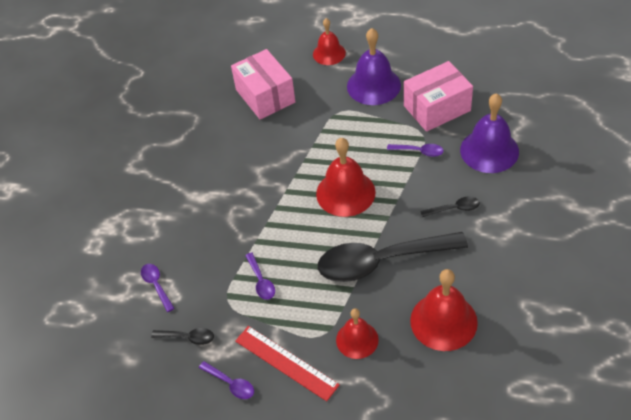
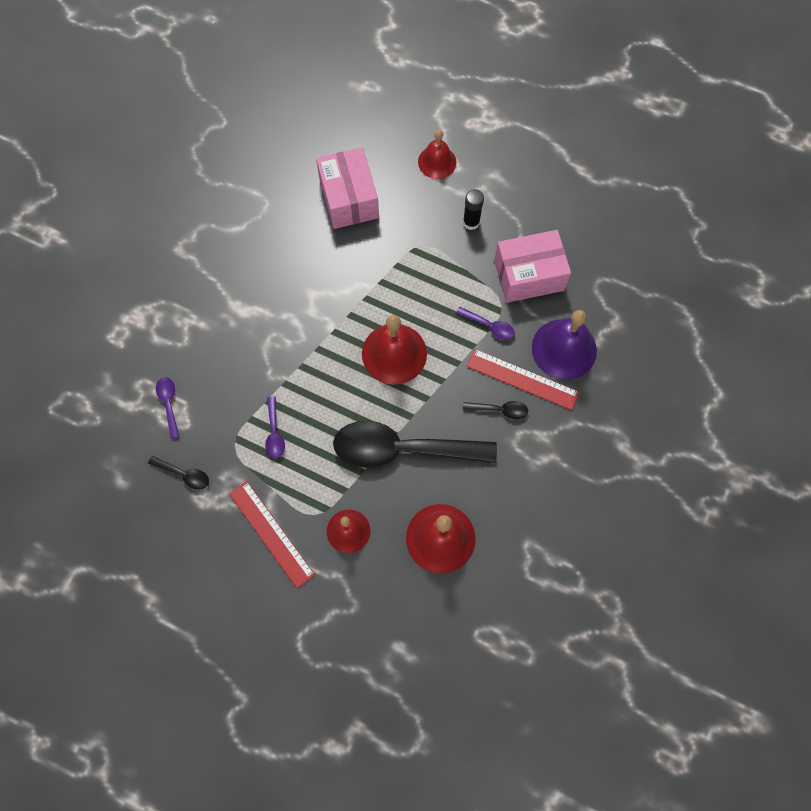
camera: 10 degrees right, 20 degrees up
(231, 383) = (211, 539): purple spoon -> none
(373, 85) = (471, 222): purple bell -> black glue stick
(464, 181) = (522, 379): none -> red ruler

